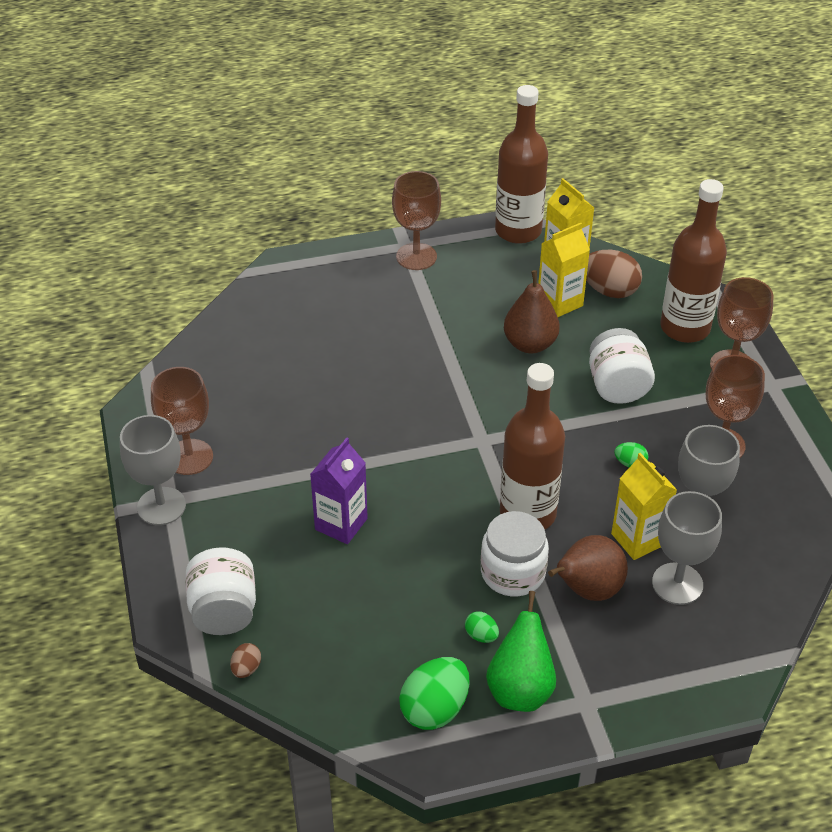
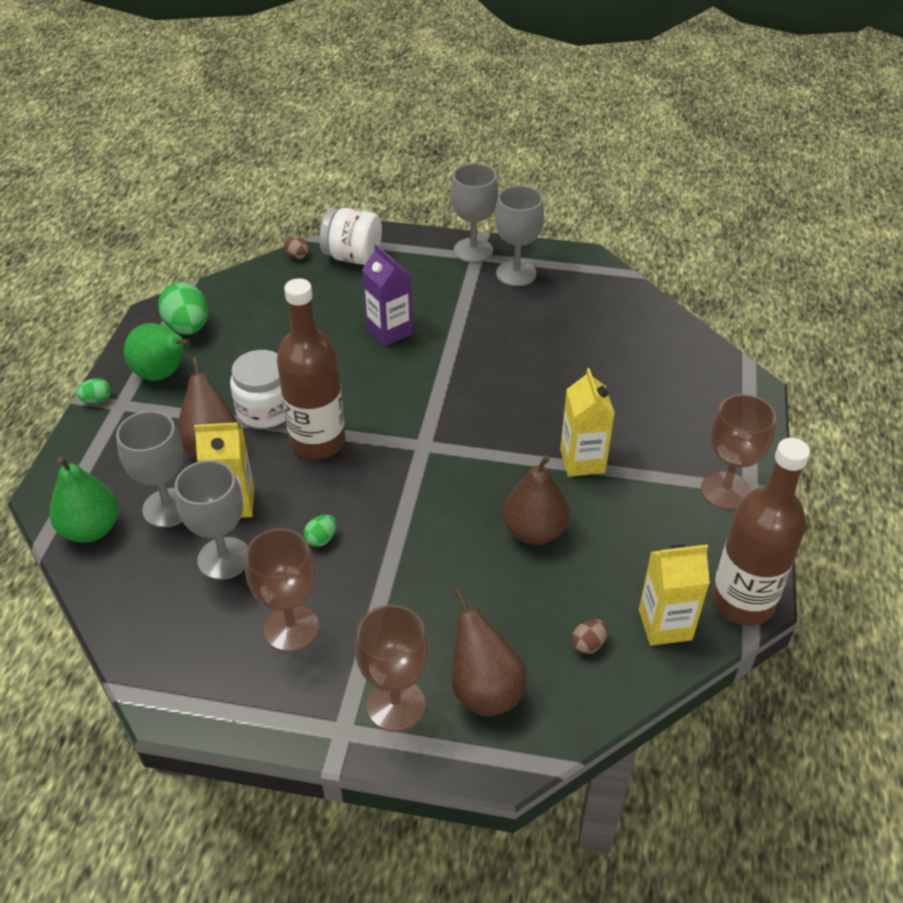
camera: 115 degrees right, 0 degrees up
(189, 457) = (516, 273): brown goblet -> grey goblet
(481, 635) = (224, 371): green egg -> green egg (97, 400)
(560, 302) = (589, 586): yellow carton -> yellow carton (582, 461)
(609, 291) = (588, 644): brown egg -> brown egg, size x0.49
(617, 386) = (429, 578): white jar -> none
(685, 328) = (484, 690): brown bottle -> brown pear
(741, 627) = (91, 529): none -> green pear

